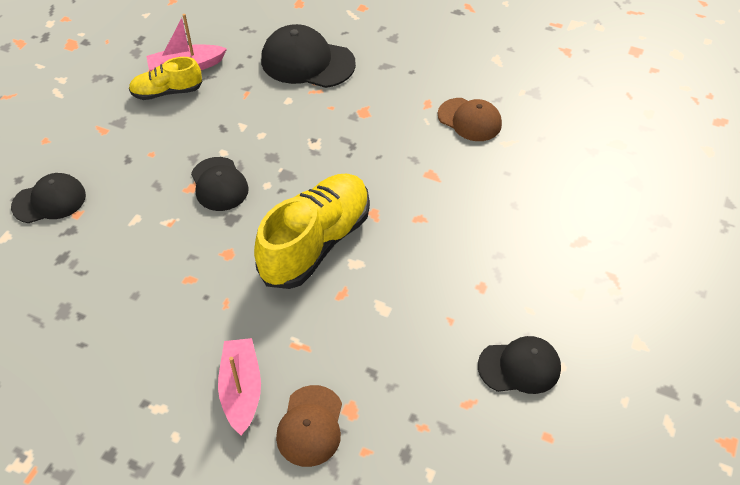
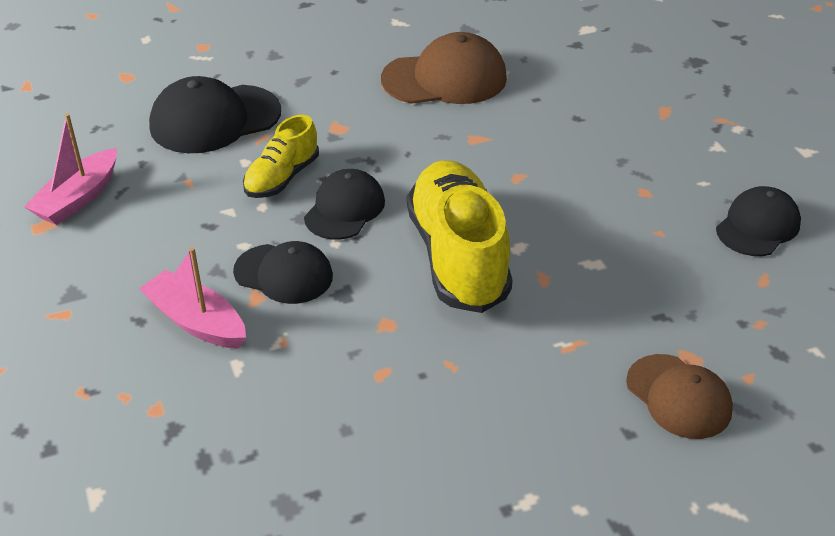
camera: 45 degrees left, 10 degrees down
(49, 201) = (99, 421): black cap -> black cap (345, 209)
(167, 92) = (90, 233): yellow shoe -> yellow shoe (282, 178)
(241, 390) = (578, 420): pink boat -> pink boat (196, 321)
(469, 120) = (445, 79): brown cap -> brown cap, size x1.53

